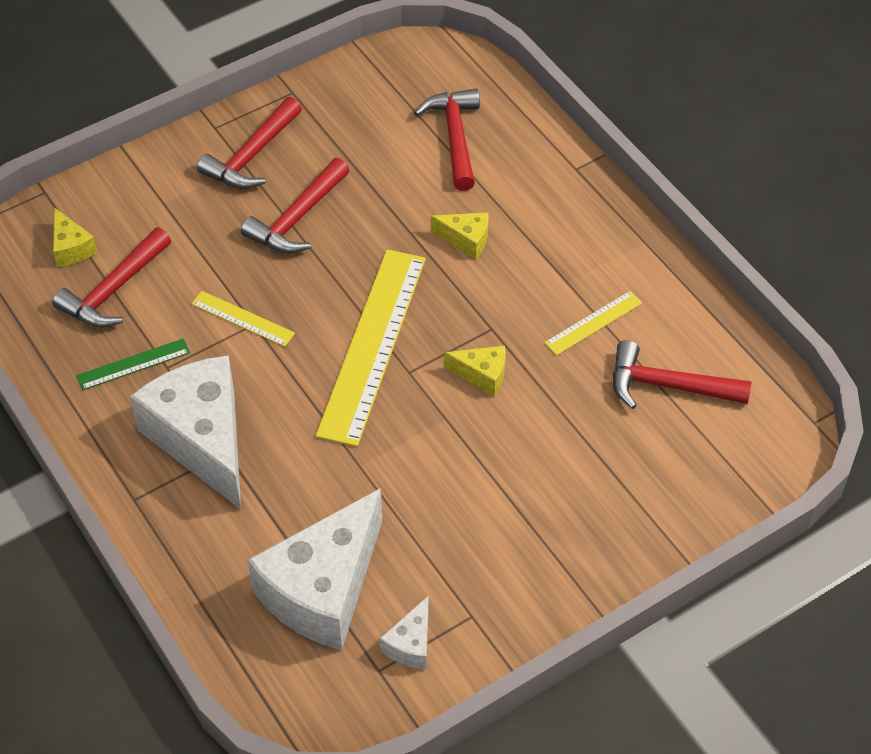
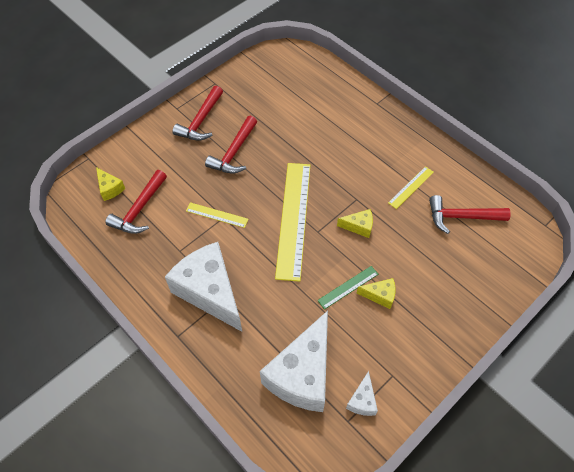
camera: 10 degrees left, 5 degrees up
(133, 364) = (160, 252): green ruler -> green ruler (348, 287)
(455, 137) = (308, 95): red hammer -> none
(466, 239) = (329, 151): yellow cheese -> yellow cheese (380, 295)

